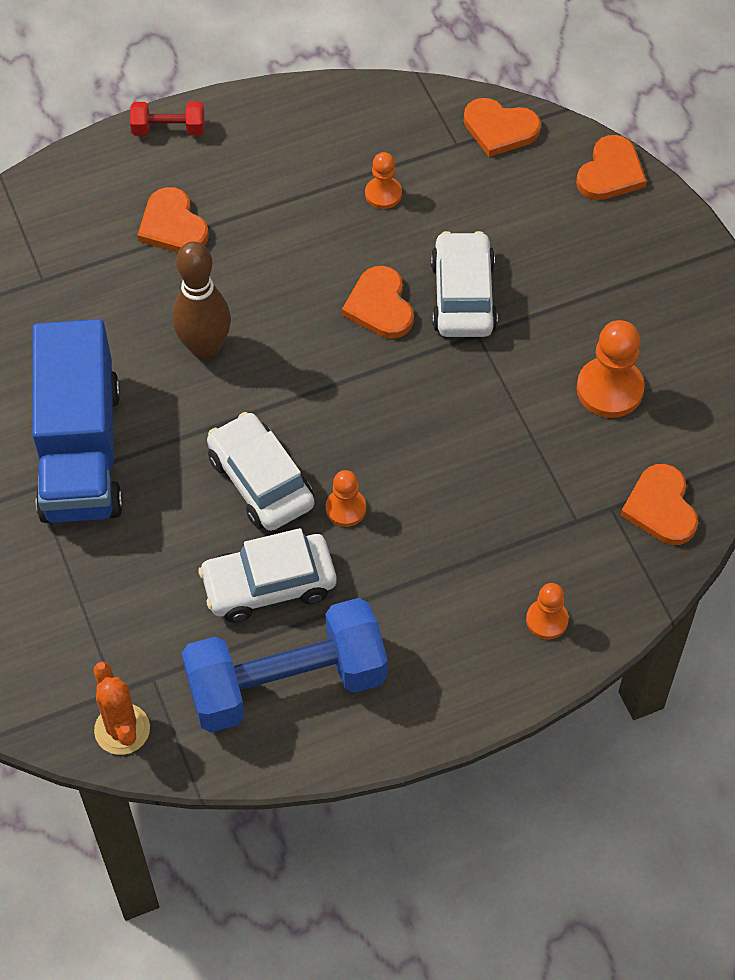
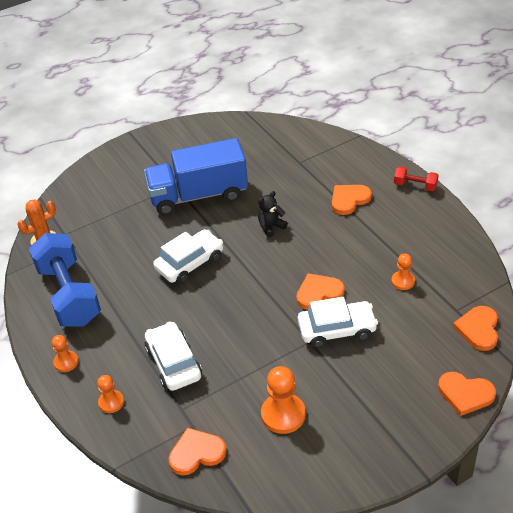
camera: 85 degrees right, 15 degrees down
(168, 129) = (415, 186): red dumbbell -> red dumbbell turned 60 degrees counterclockwise
(205, 348) = (271, 227): brown bowling pin -> black teddy bear
(269, 585) = (126, 278): white car -> white car (173, 363)
(345, 508) = (177, 300): orange pawn -> orange pawn (66, 362)

